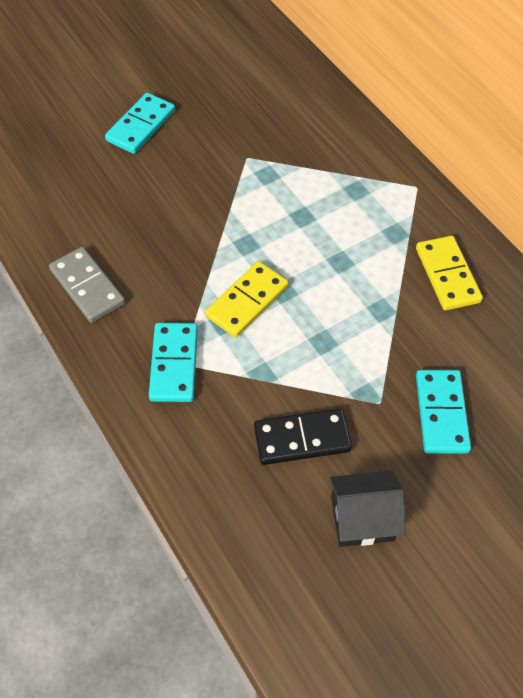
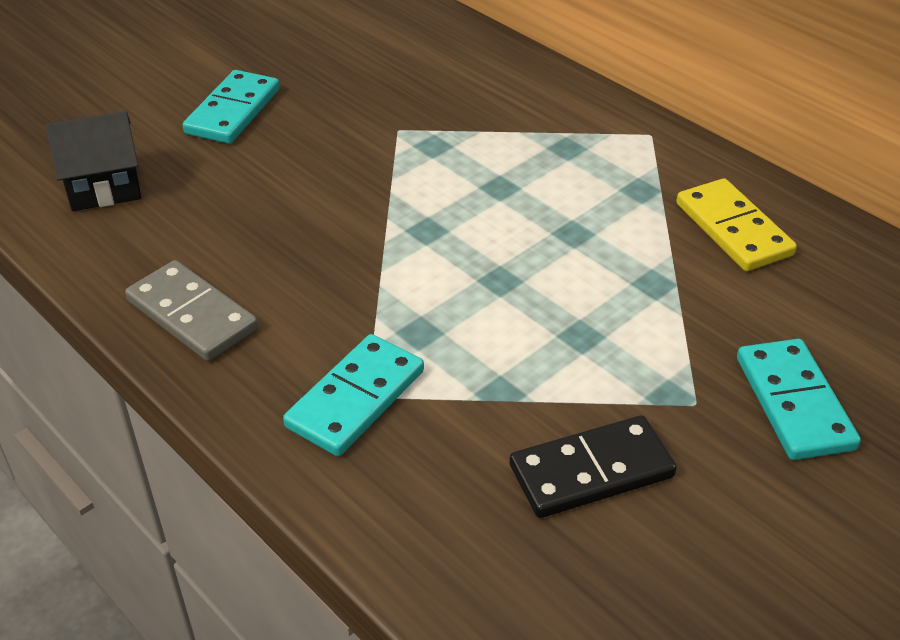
camera: 10 degrees left, 15 degrees down
(174, 364) = (355, 398): turquoise domino -> turquoise domino turned 45 degrees clockwise
(247, 301) = (448, 300): yellow domino -> none
(362, 518) = (727, 572): black house -> black house (104, 187)

